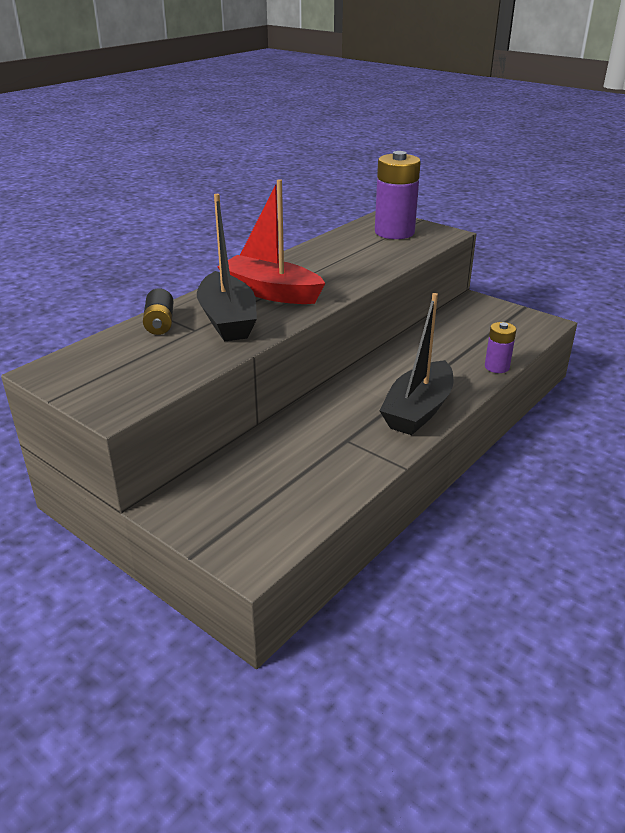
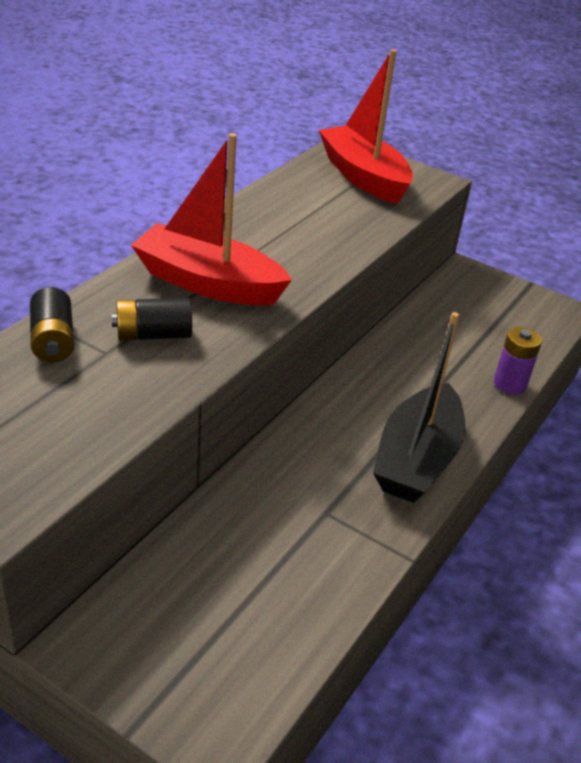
camera: 10 degrees left, 5 degrees up
(228, 320) = (153, 334): black boat -> black battery
(394, 232) = (363, 177): purple battery -> red boat

